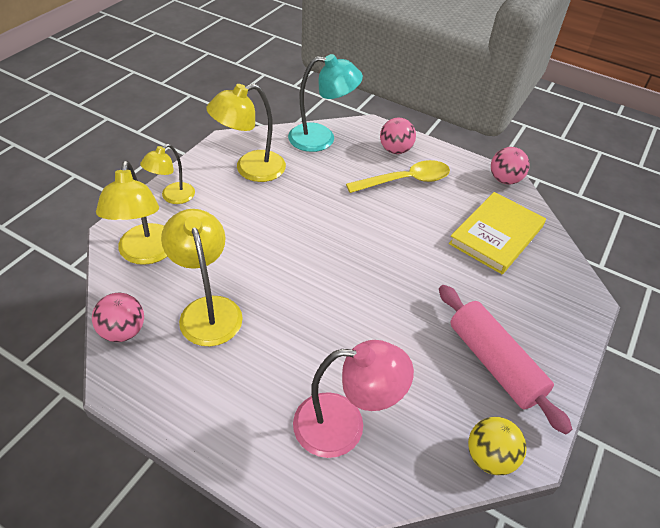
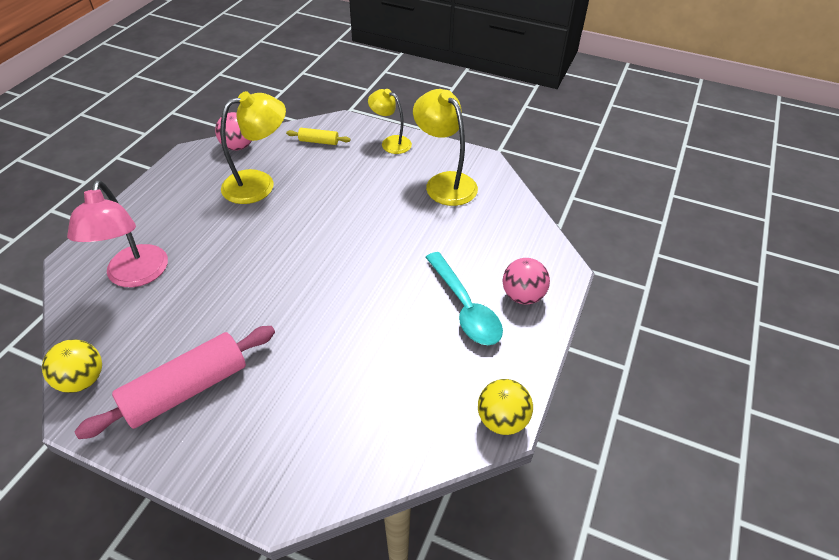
camera: 85 degrees right, 0 degrees up
(146, 254) = (319, 141): yellow lamp -> yellow rolling pin
(321, 138) = (518, 228): turquoise lamp -> none
(405, 181) = (465, 307): yellow spoon -> turquoise spoon
(496, 235) = (384, 403): yellow book -> none
(504, 180) = (502, 420): pink ball -> yellow ball

